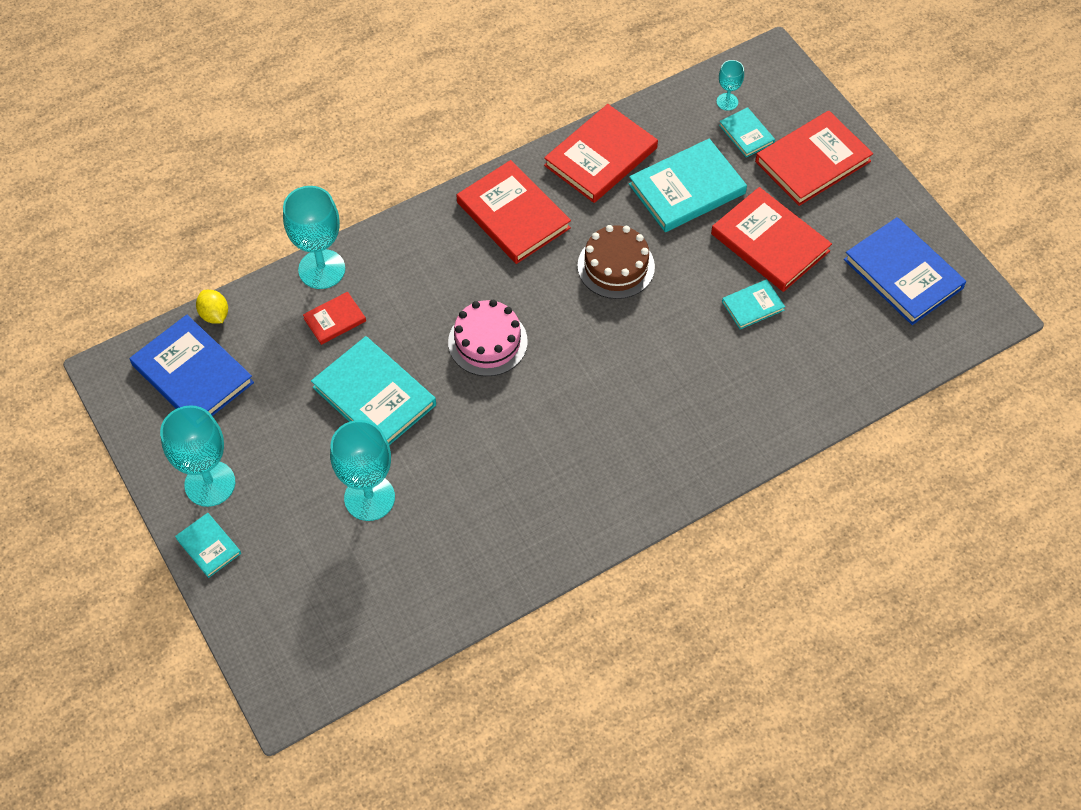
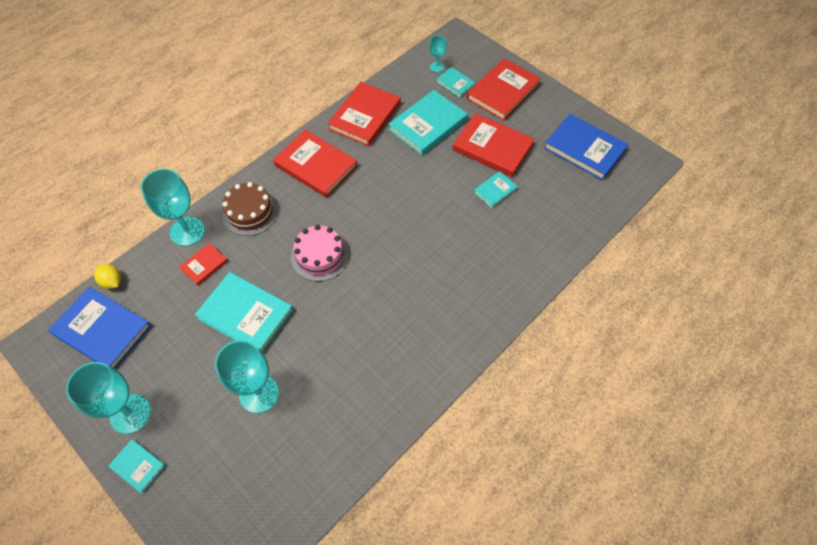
camera: 15 degrees left, 0 degrees up
(616, 266) = (395, 184): brown cake -> brown cake (250, 212)

